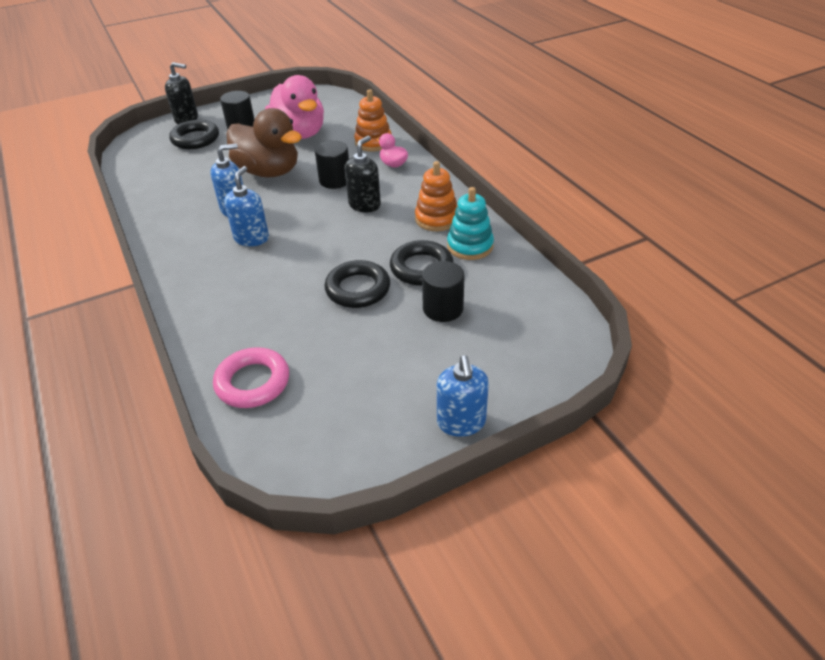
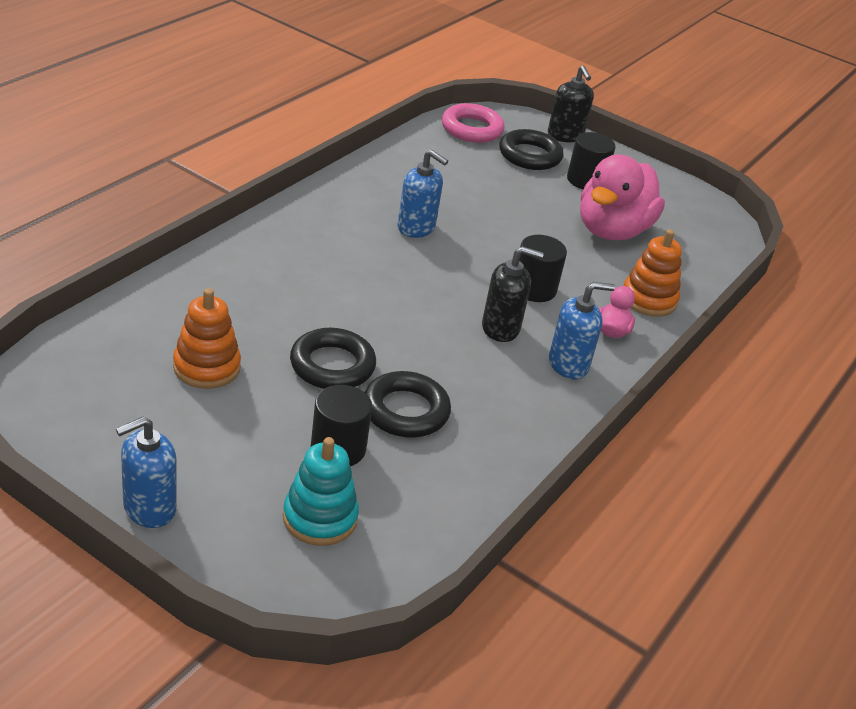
camera: 55 degrees right, 5 degrees down
(252, 238) = (372, 256): blue soap dispenser -> blue soap dispenser (568, 364)
(253, 382) = (142, 329): pink ring -> pink ring (471, 129)
(268, 172) = (509, 230): brown duck -> none
(436, 219) = (518, 401): orange stacking toy -> orange stacking toy (206, 367)
(470, 246) = (480, 447): turquoise stacking toy -> turquoise stacking toy (320, 518)

